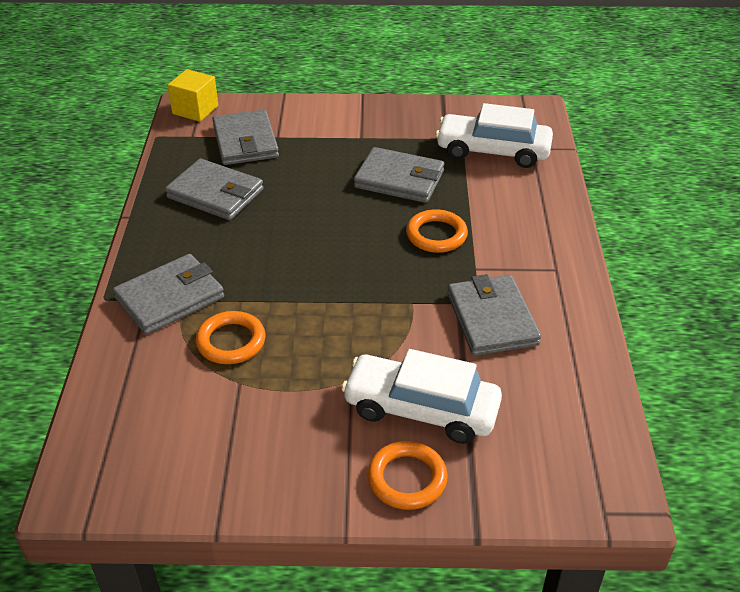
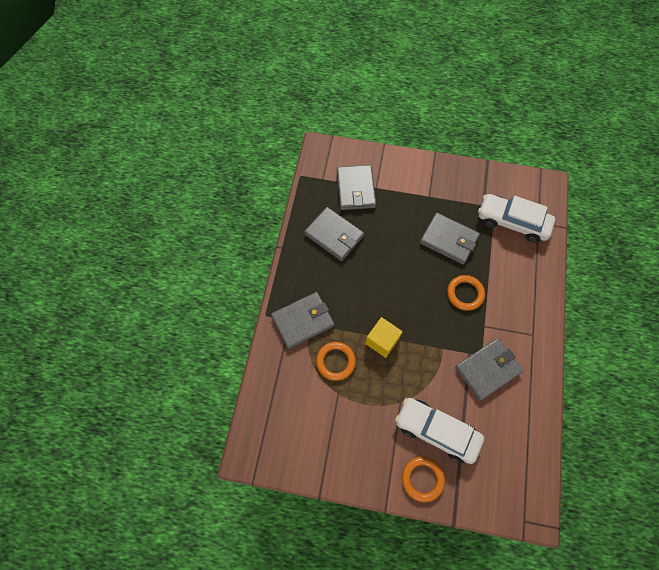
camera: 10 degrees right, 25 degrees up
(195, 110) = (326, 153): yellow cube -> yellow cube (382, 341)
(492, 319) = (487, 370): grey wallet -> grey wallet turned 60 degrees clockwise

